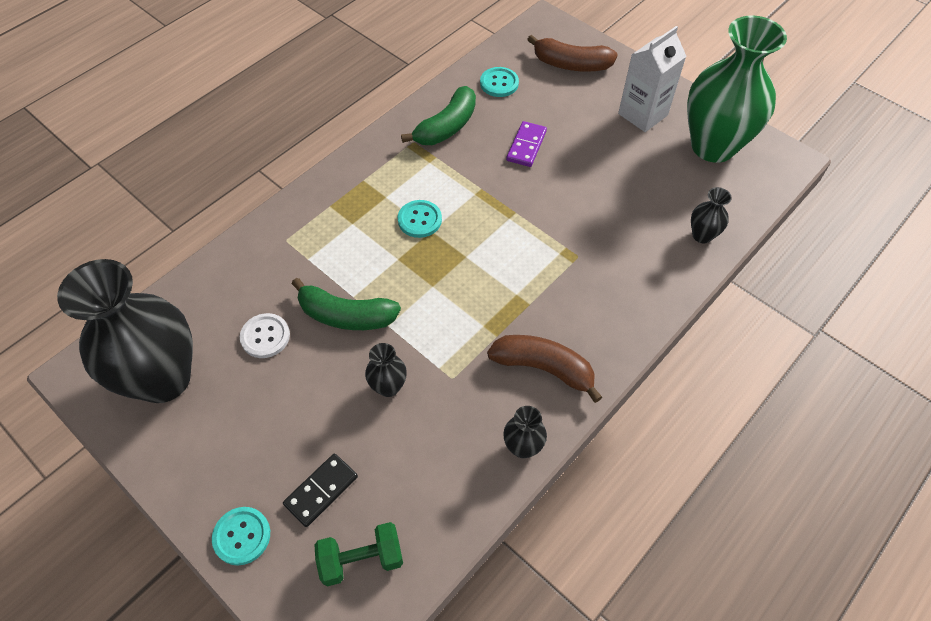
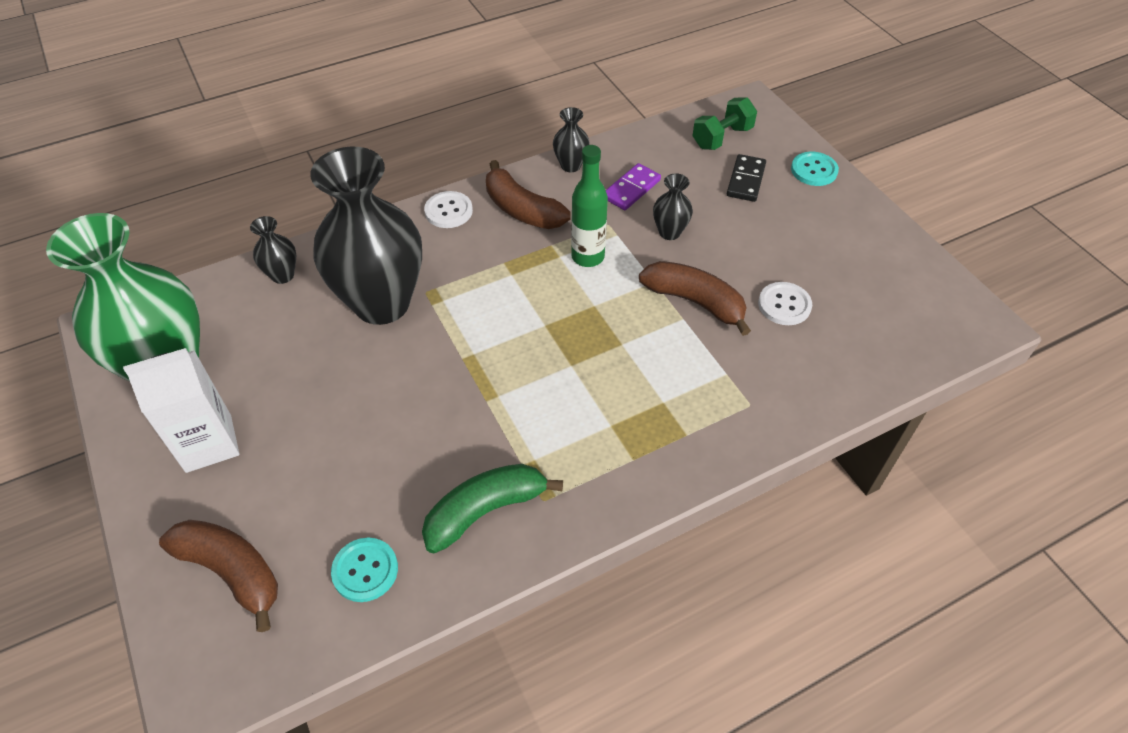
camera: 160 degrees left, 5 degrees down
(163, 379) = (891, 294): black vase -> black vase (382, 303)
(321, 490) = (746, 180): black domino -> black domino turned 45 degrees counterclockwise
(346, 315) = (695, 302): green banana -> brown banana
(361, 559) = (722, 137): green dumbbell -> green dumbbell turned 45 degrees counterclockwise
(419, 220) = (579, 382): turquoise button -> none
(457, 333) = (587, 257): none -> green bottle
(526, 146) = (394, 443): purple domino -> purple domino (631, 189)
(612, 344) = (448, 211): none -> white button

